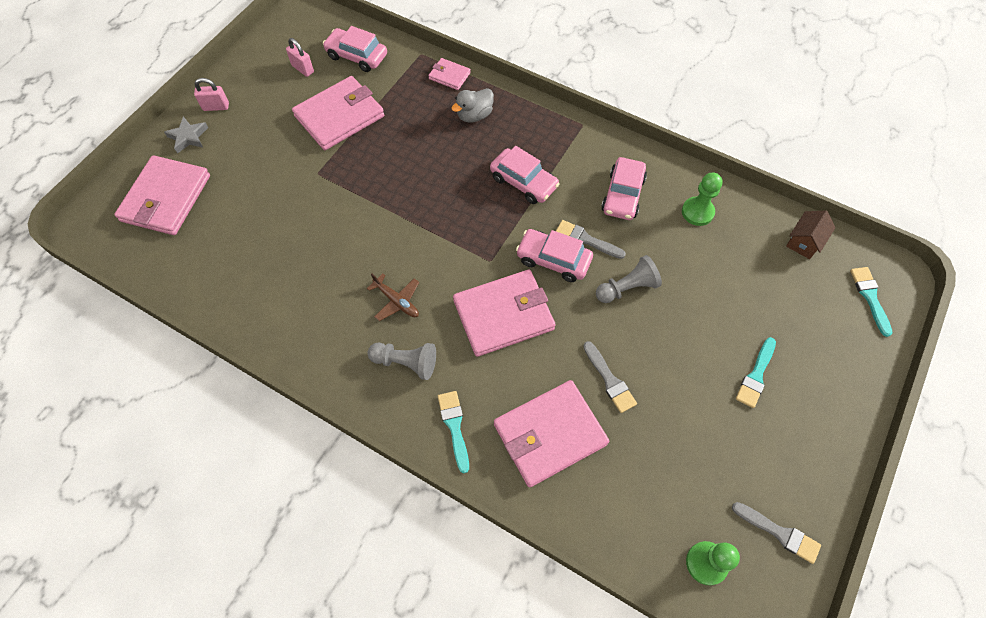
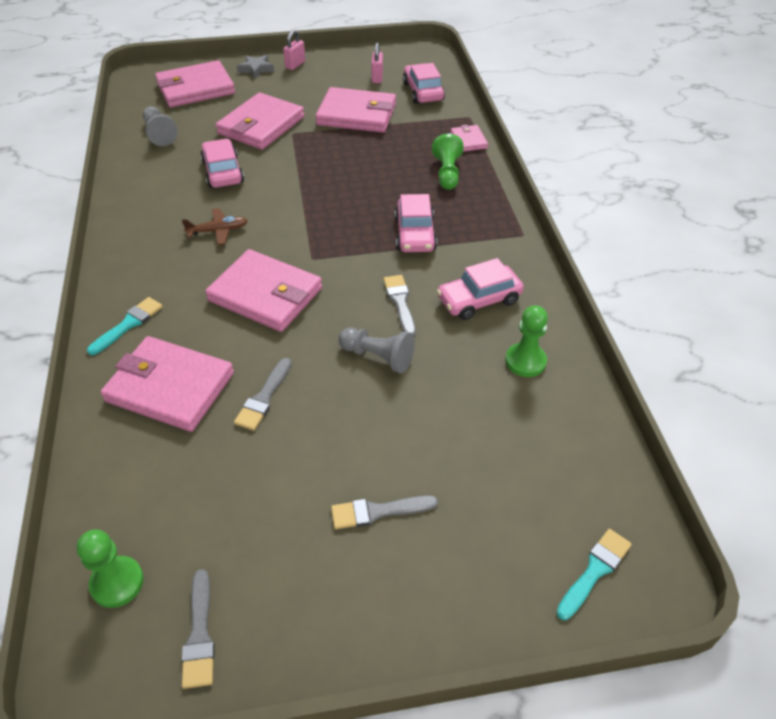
camera: 50 degrees right, 15 degrees down
(216, 107) = (295, 65): pink padlock -> pink padlock turned 75 degrees clockwise
(282, 187) = (261, 125): none -> pink wallet
(397, 301) = (218, 231): brown plane -> brown plane turned 105 degrees counterclockwise
(406, 363) = (165, 266): grey pawn -> grey pawn (159, 134)
(474, 115) = (447, 173): grey duck -> green pawn
(553, 260) = (354, 294): pink car -> pink car (223, 172)
(756, 375) = (378, 511): turquoise brush -> grey brush
(804, 242) = (596, 467): brown house -> none

